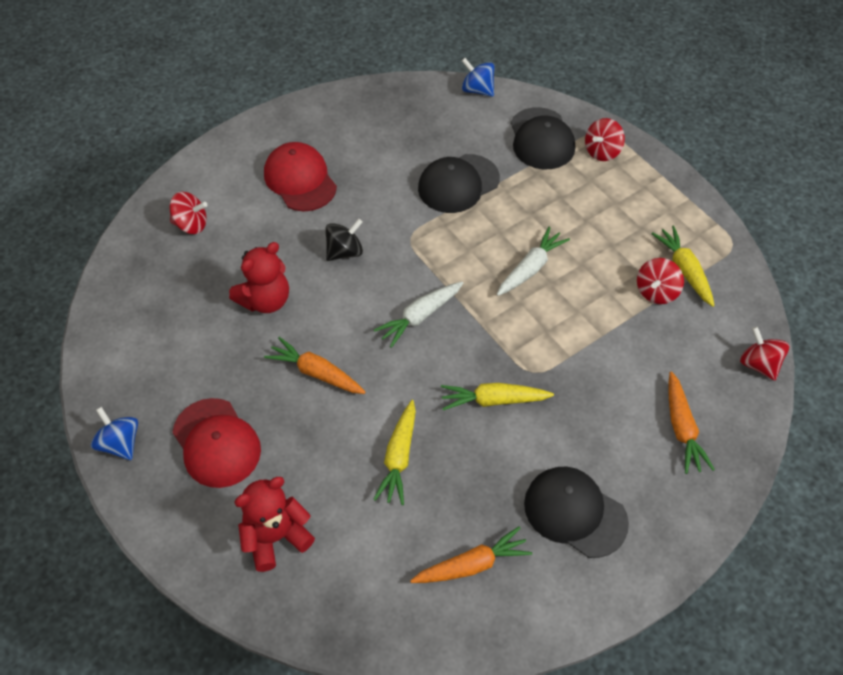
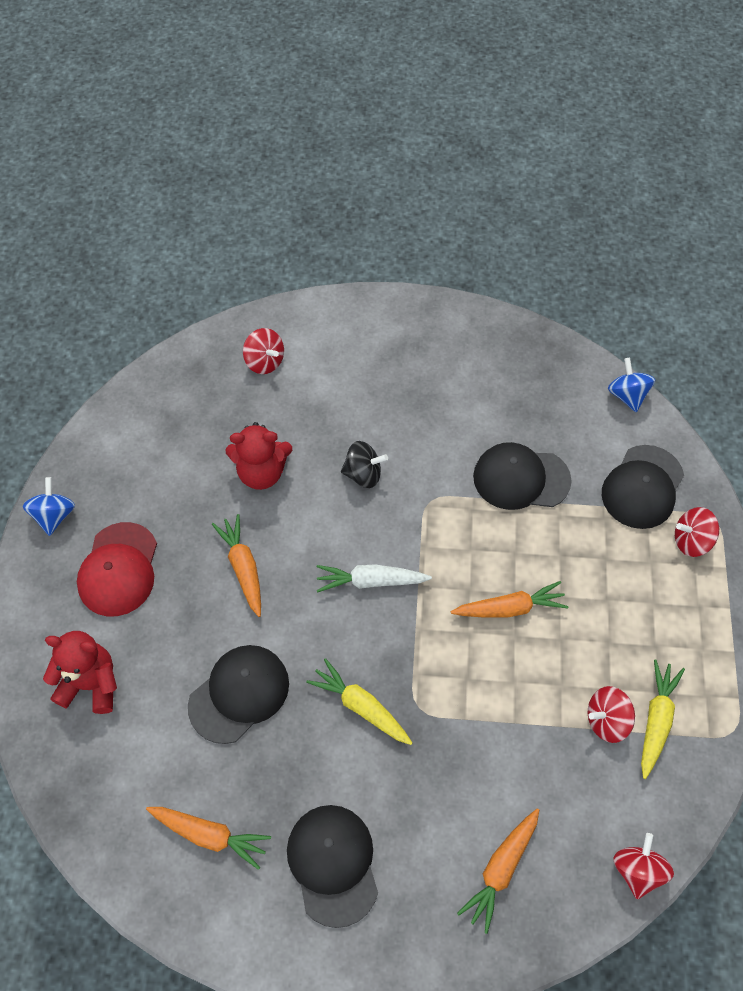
camera: 40 degrees right, 5 degrees up
(300, 180) = (387, 380): red cap -> none
(399, 457) = (239, 694): yellow carrot -> black cap
(530, 268) = (510, 608): white carrot -> orange carrot

